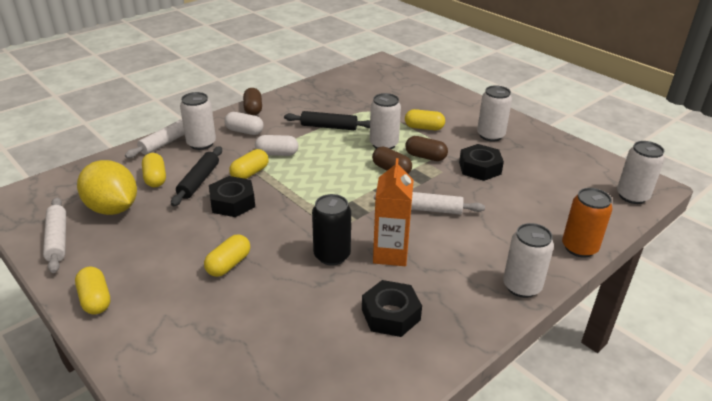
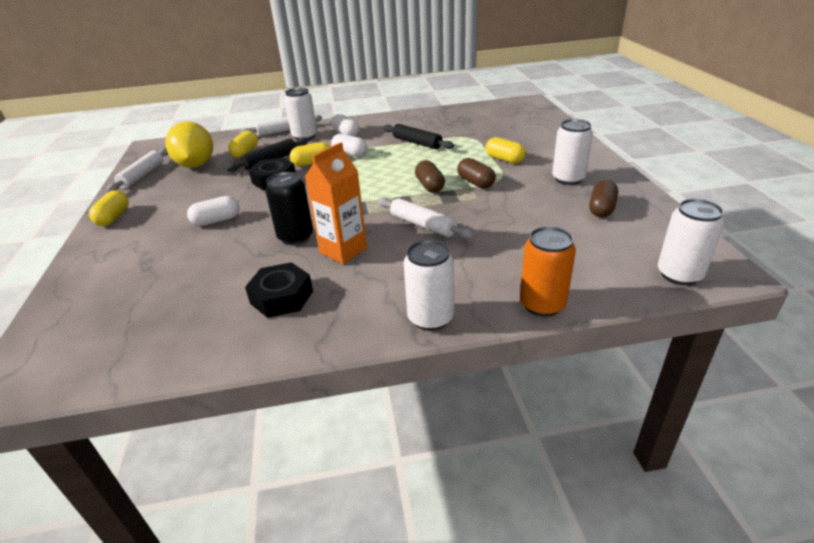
camera: 35 degrees right, 0 degrees up
(229, 264) = (216, 221): yellow capsule -> white capsule
(253, 109) = (372, 120): brown capsule -> brown capsule (601, 209)
(383, 144) = (448, 165): white can -> none
(479, 168) = (520, 204): black nut -> none

